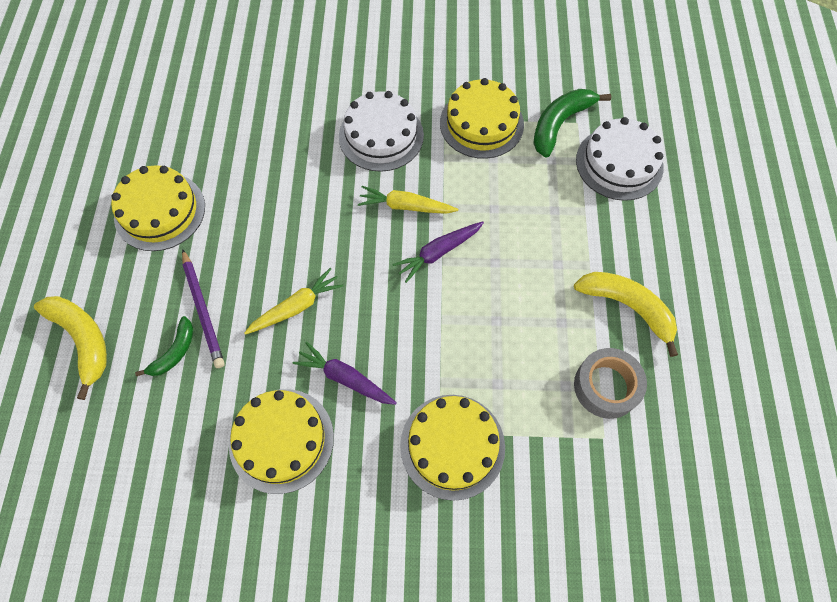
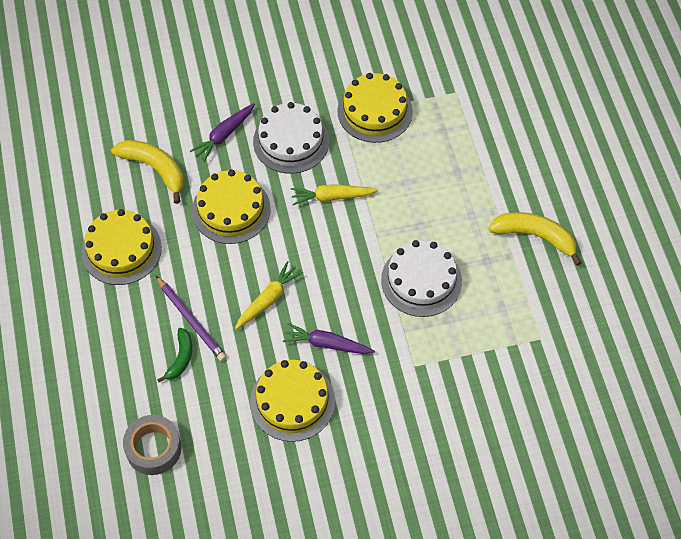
camera: 15 degrees left, 5 degrees down
(83, 340) = (99, 367): yellow banana -> yellow banana (154, 169)
(438, 253) = (371, 229): purple carrot -> purple carrot (224, 135)
(452, 446) = (427, 372): yellow cake -> yellow cake (231, 209)
(560, 124) = (442, 97): green banana -> none
(606, 386) = (533, 300): grey tape -> grey tape (153, 448)
(619, 163) = (500, 120): white cake -> white cake (421, 280)

